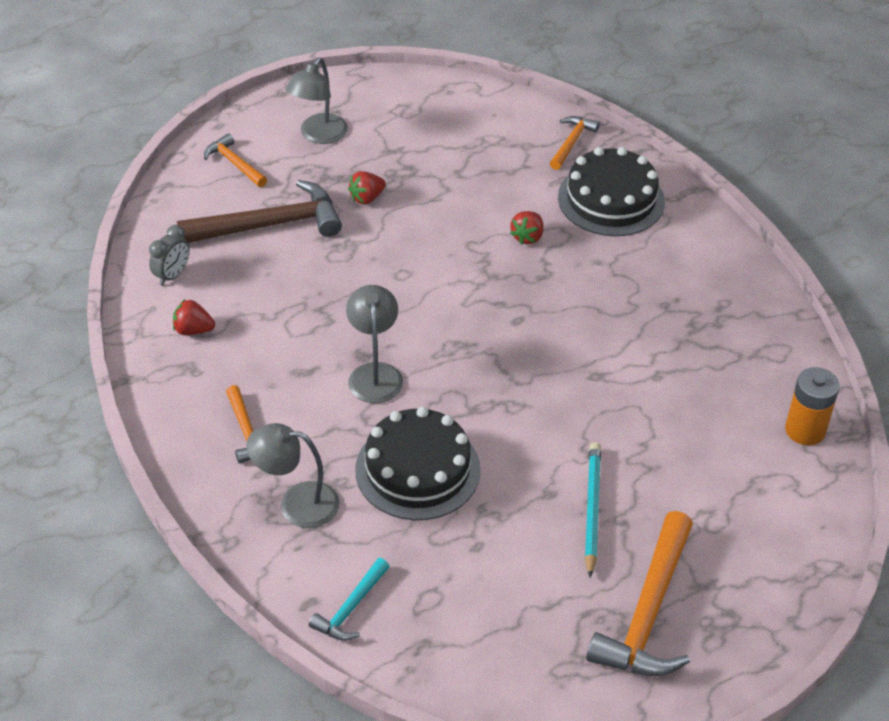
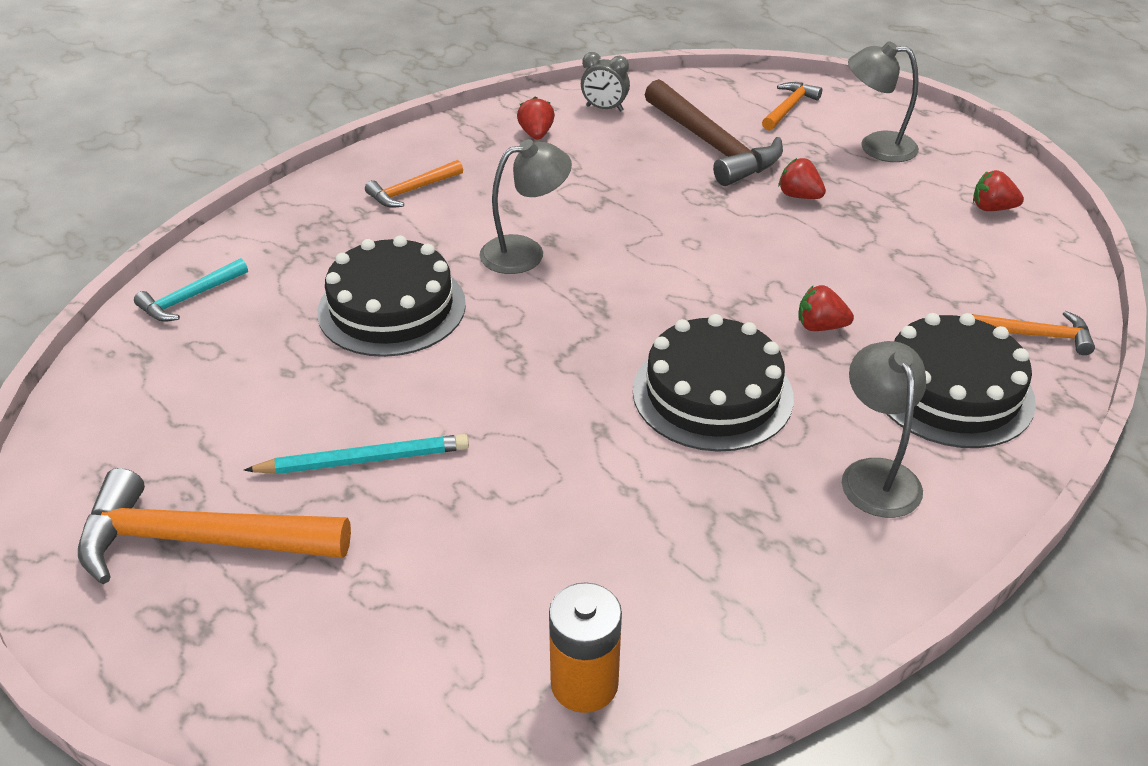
camera: 75 degrees right, 5 degrees down
(297, 503) = (324, 238): grey lamp -> grey lamp (875, 474)
(351, 608) = (190, 298): turquoise hammer -> turquoise hammer turned 60 degrees counterclockwise
(427, 108) = (992, 208): none -> red strawberry
(579, 310) = (712, 393): none -> black cake

